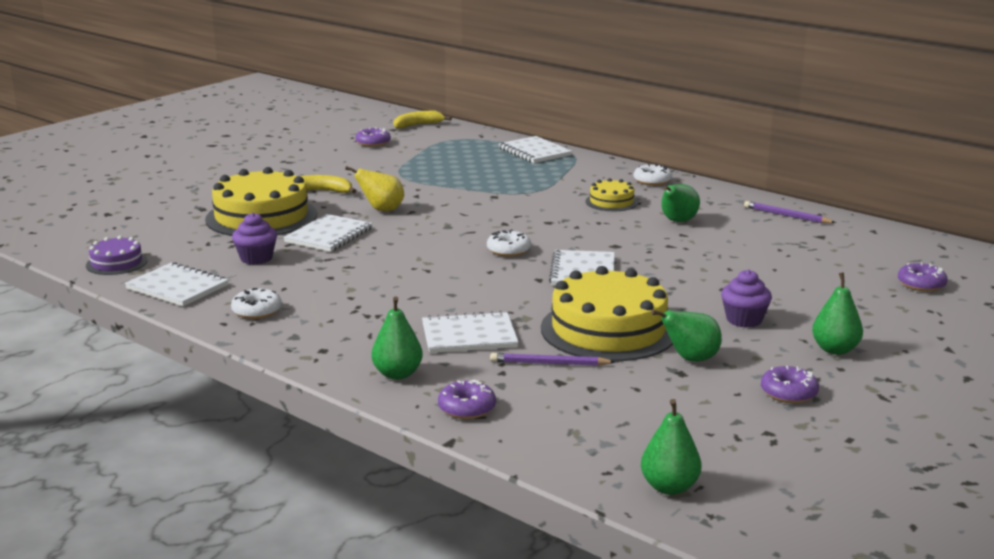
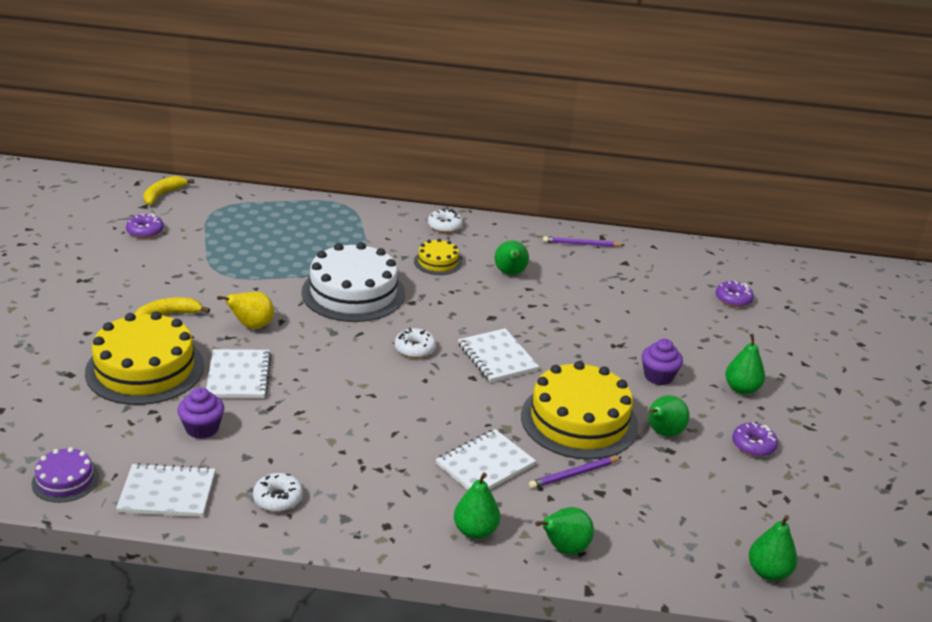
camera: 35 degrees left, 10 degrees up
(467, 408) = (564, 548): purple donut -> green pear
(501, 206) = (353, 292): none -> white cake
(534, 152) = (310, 210): white notebook -> none

